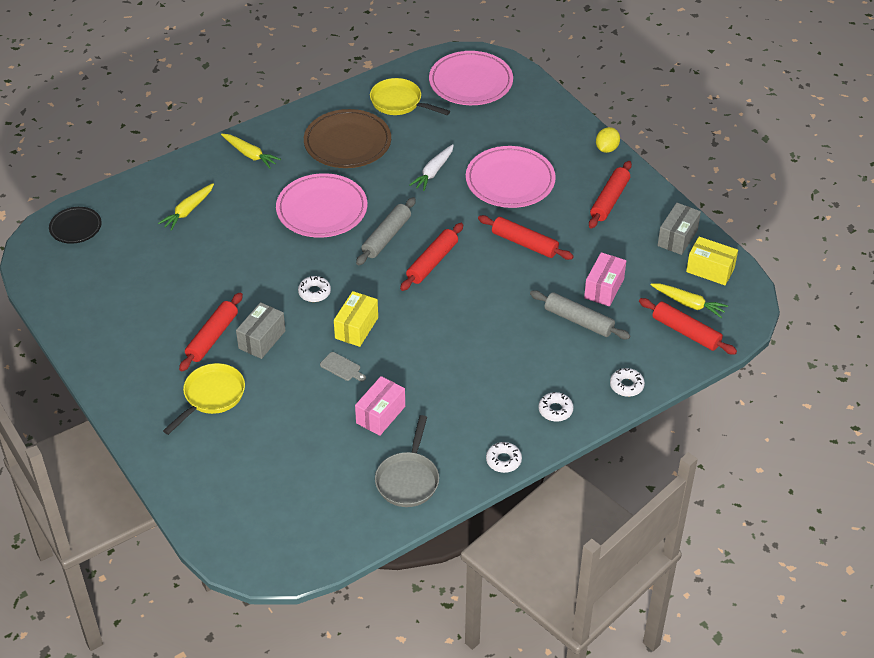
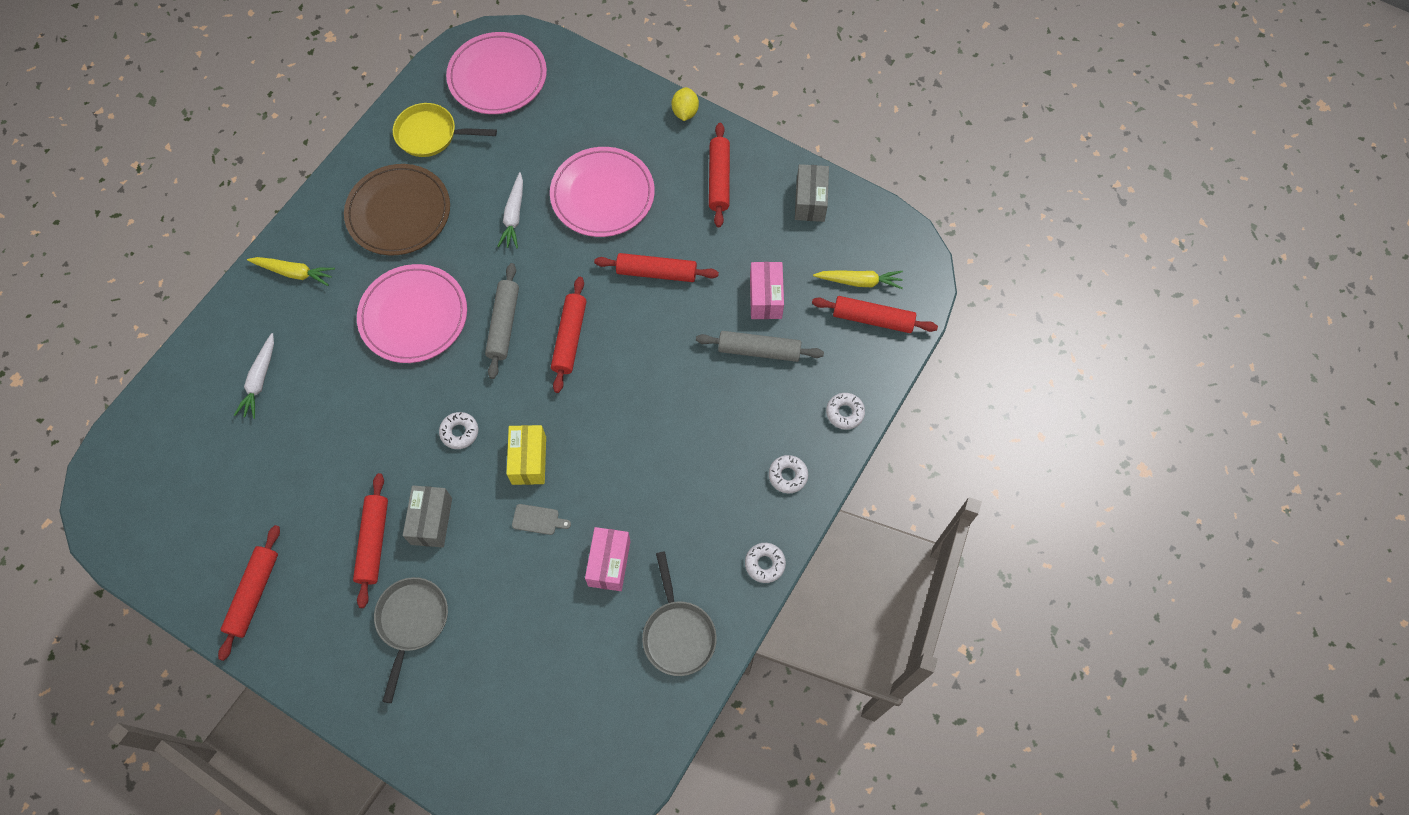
camera: 25 degrees left, 20 degrees up
(75, 227) = (136, 458): black plate -> none
(109, 337) = (254, 594): none -> red rolling pin
(188, 211) = (260, 380): yellow carrot -> white carrot
(211, 396) = (412, 622): yellow pan -> grey pan
(710, 270) = (861, 229): yellow box -> none

